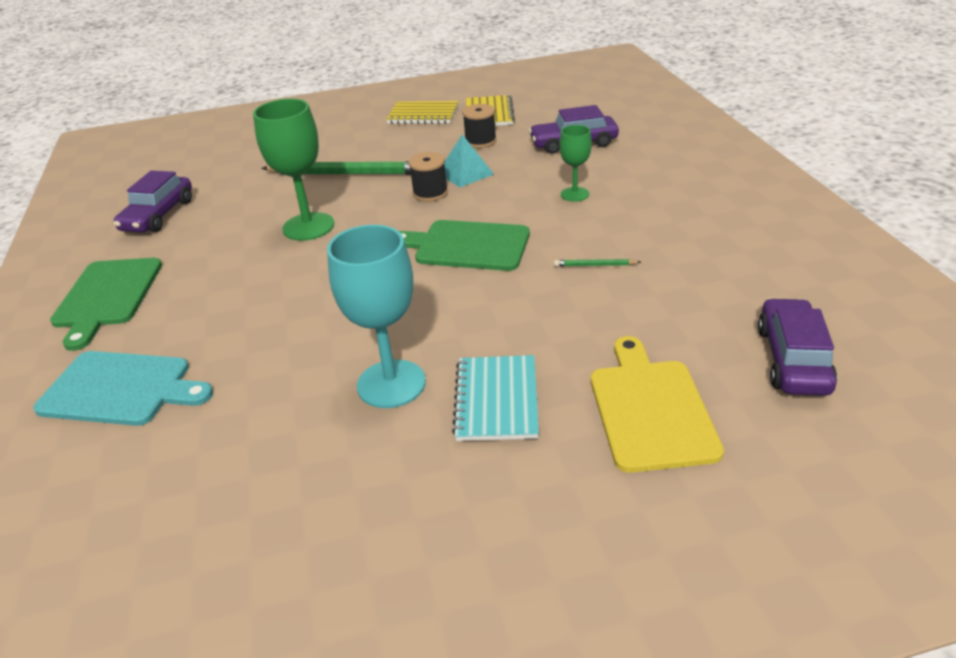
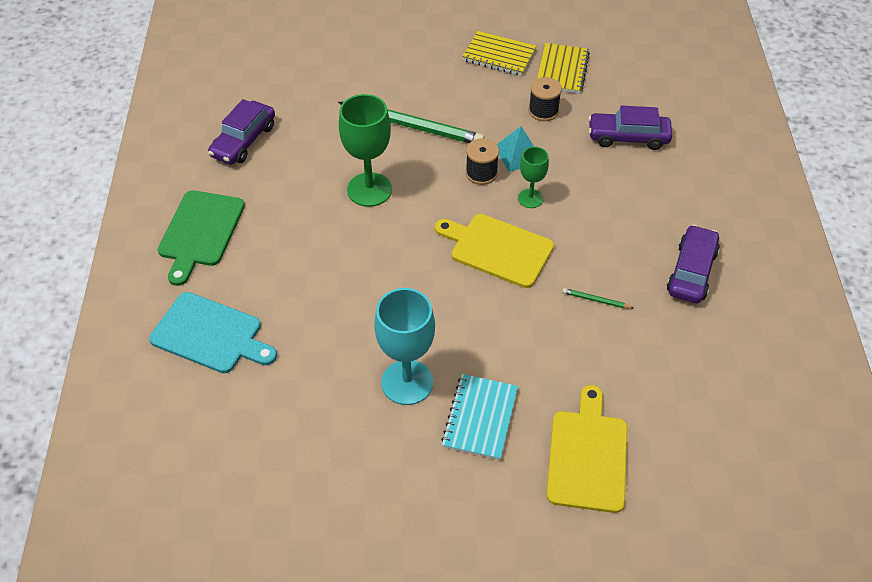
camera: 10 degrees right, 15 degrees up
(467, 246) = (497, 249): green cutting board -> yellow cutting board
(574, 194) = (607, 208): green goblet -> green goblet (530, 198)
(792, 359) = (710, 439): purple car -> purple car (691, 272)

